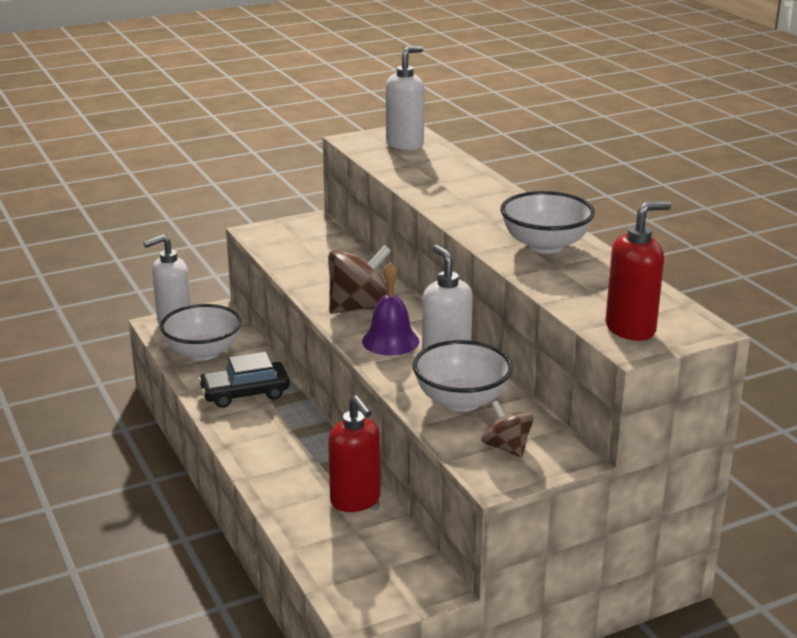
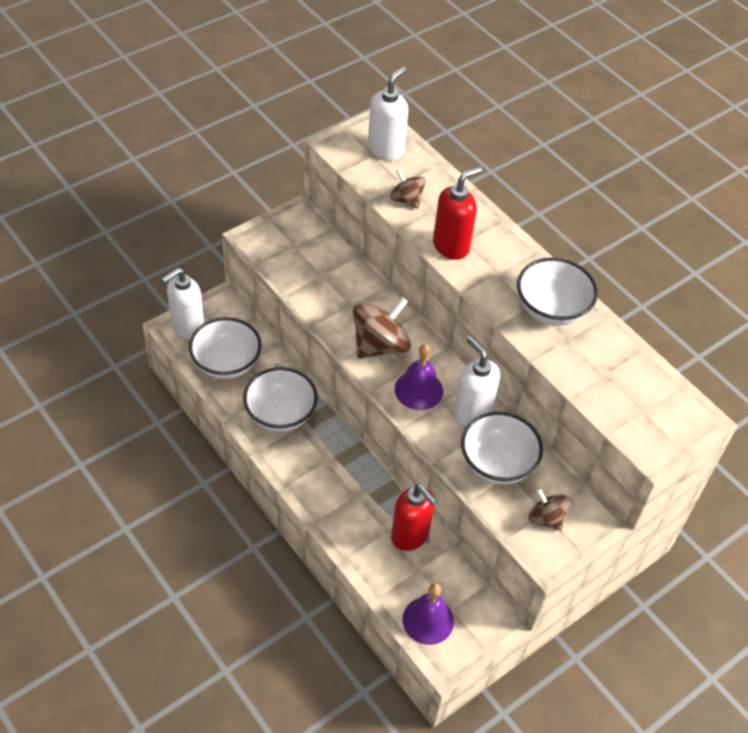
camera: 15 degrees left, 25 degrees up
(245, 393) = (280, 414): black car -> white bowl
(349, 575) = (428, 620): none -> purple bell
(412, 173) = (406, 200): none -> brown spinning top
(631, 329) = (646, 427): red soap dispenser -> red soap dispenser (451, 246)

